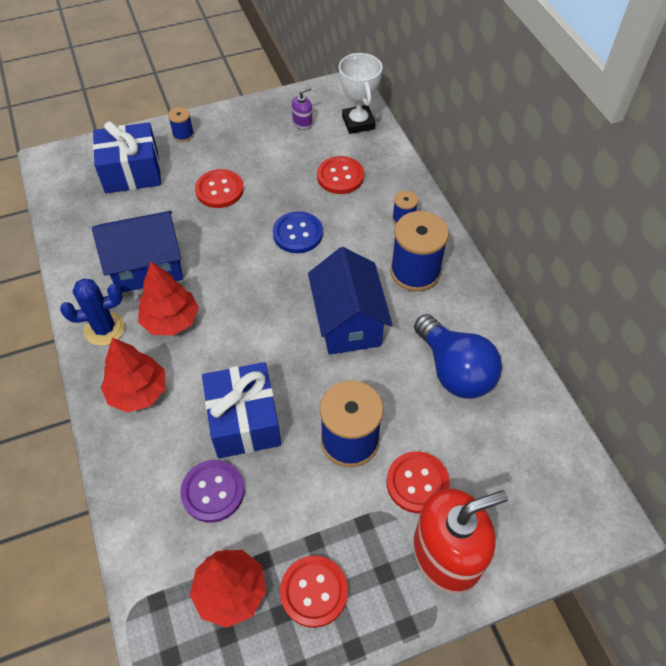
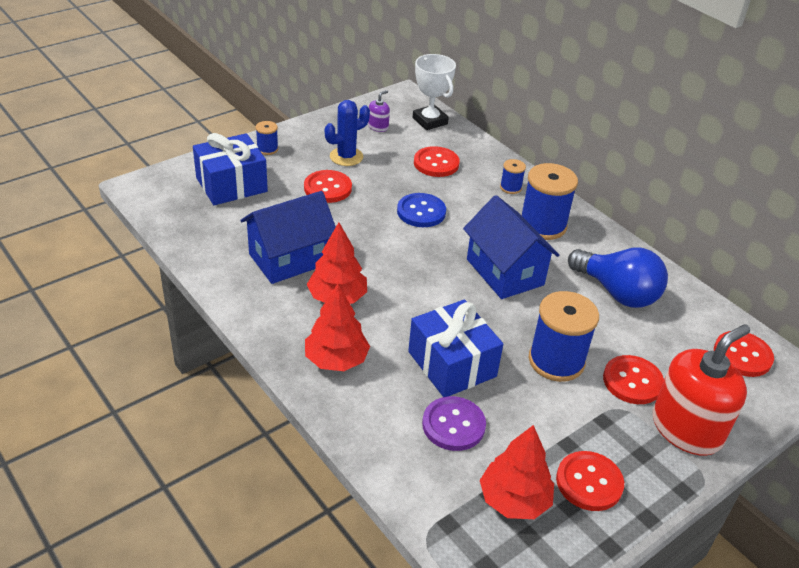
camera: 20 degrees left, 15 degrees down
(104, 329) = (274, 315): blue cactus -> blue cactus (346, 157)
(554, 478) = (742, 355): none -> red button

